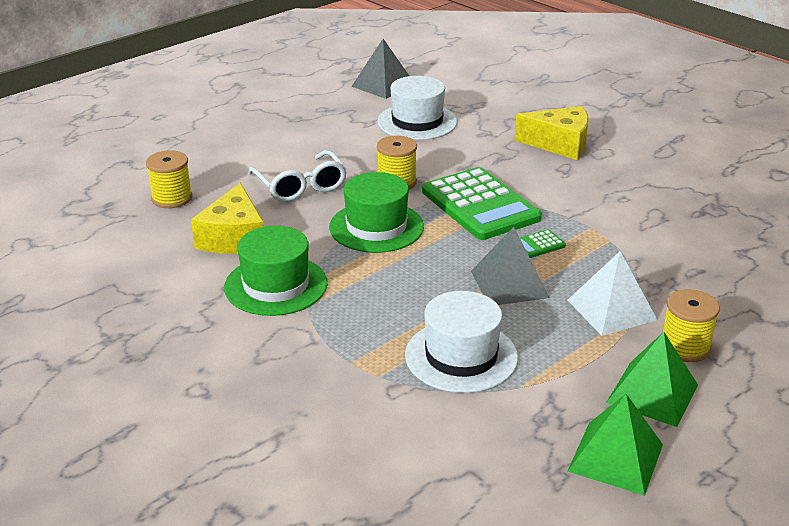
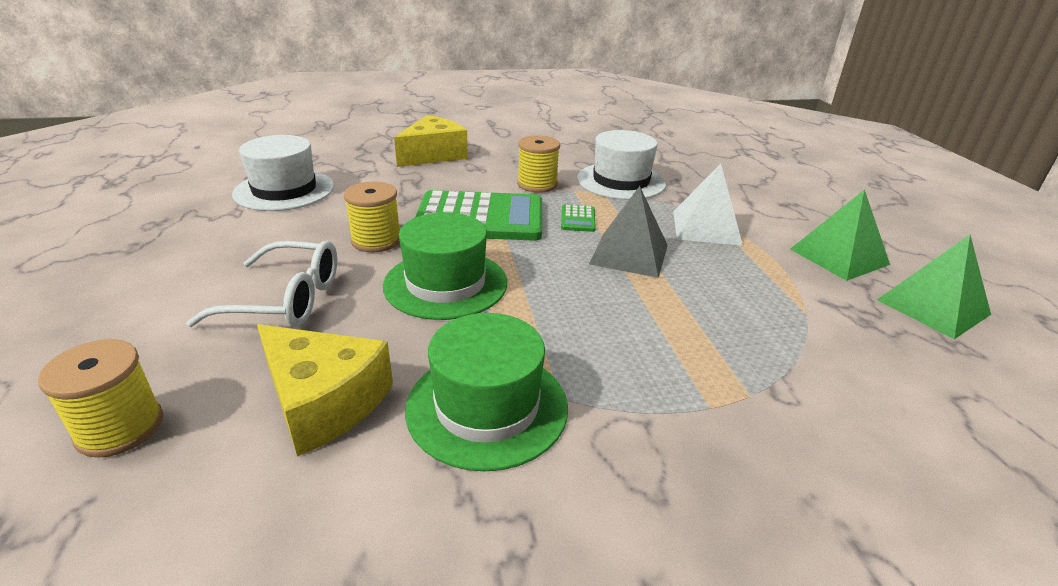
camera: 60 degrees left, 0 degrees up
(383, 85) = (181, 179): grey pyramid -> none
(461, 356) = (738, 325): white hat -> white hat (621, 181)
(685, 347) = (777, 221): yellow spool -> yellow spool (537, 184)

